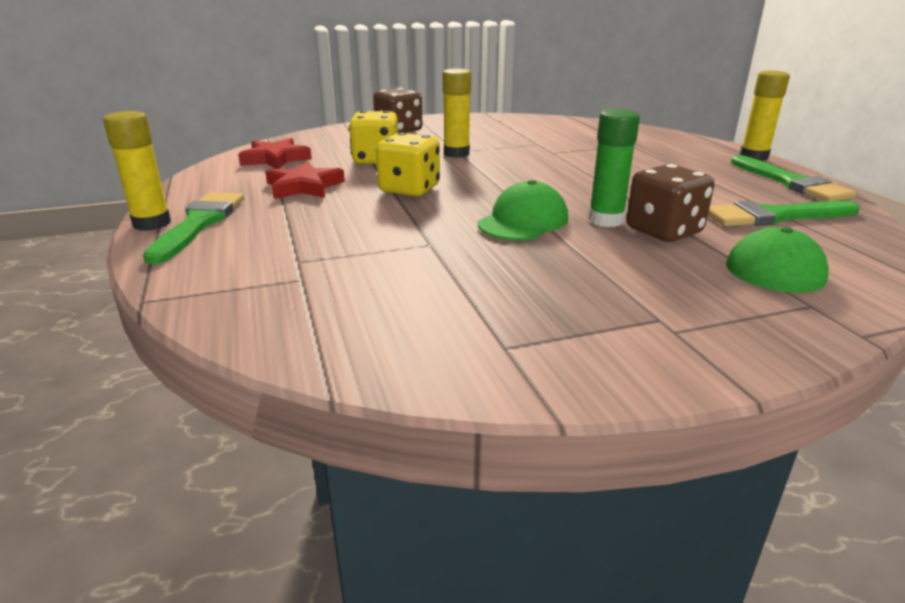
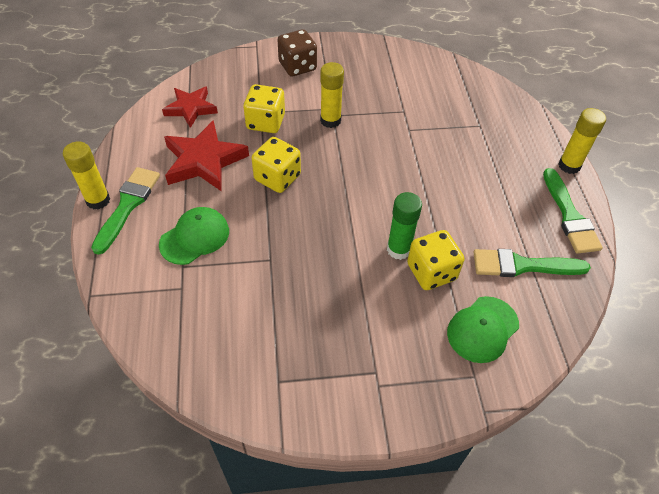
camera: 10 degrees right, 25 degrees up
(304, 187) = (204, 161): red star -> red star, size x1.50
(523, 221) = (341, 240): green cap -> green cap (195, 237)
(664, 231) = (431, 272): brown dice -> yellow dice

